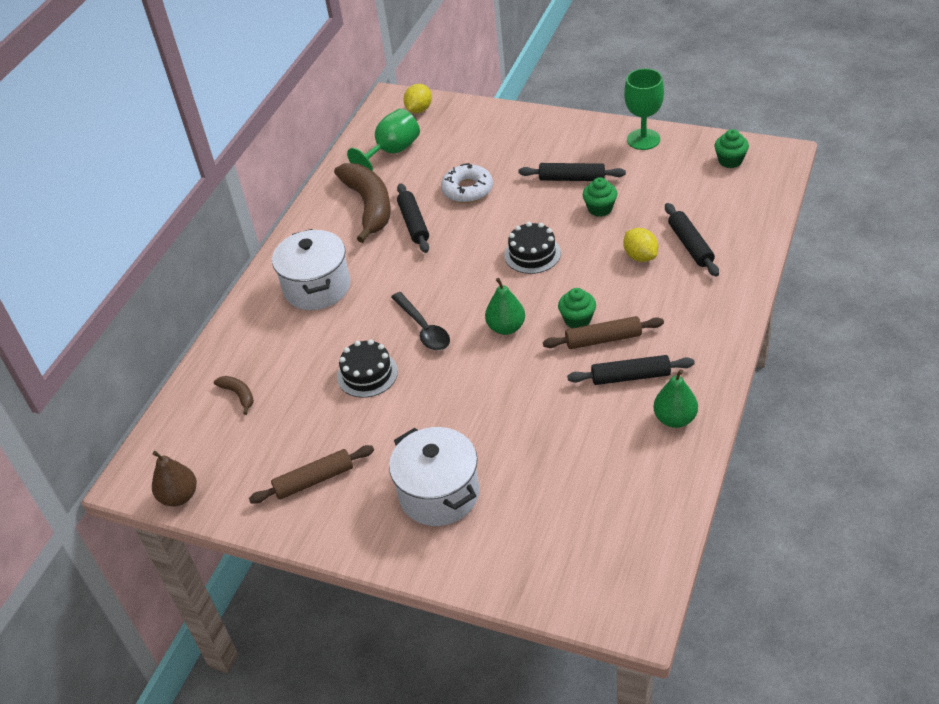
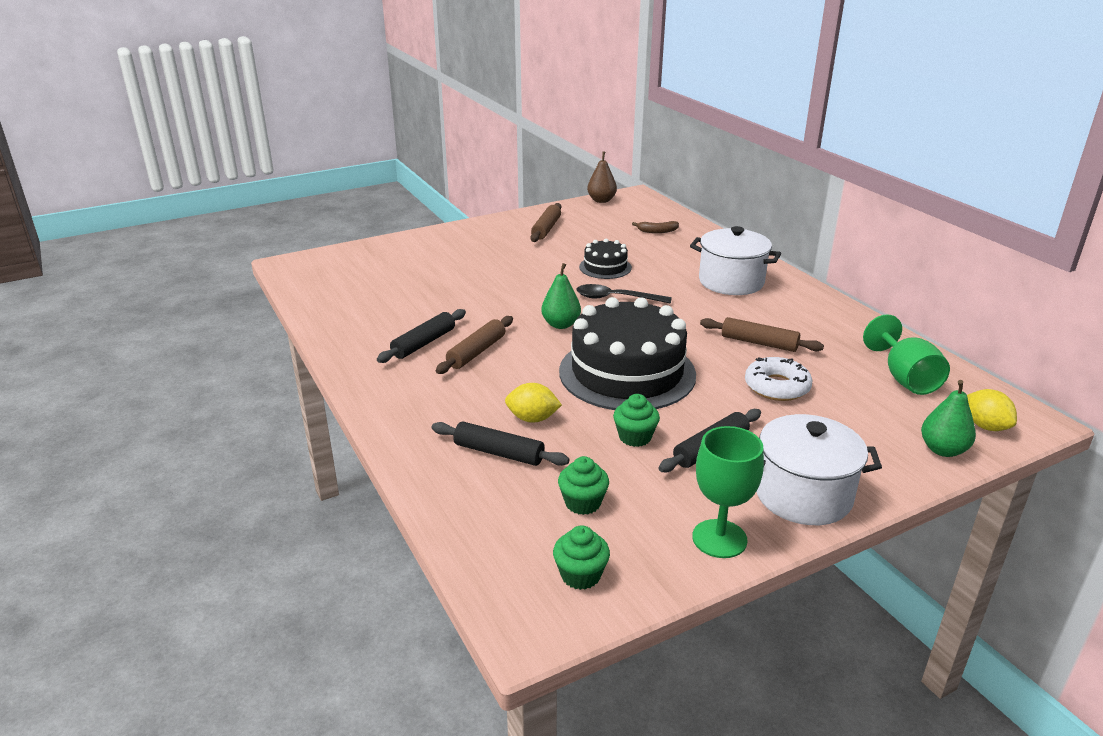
camera: 125 degrees right, 15 degrees down
(369, 206) = (817, 335): brown banana -> none
(413, 223) = (759, 343): black rolling pin -> brown rolling pin
(439, 494) = (467, 252): white pot -> white pot (803, 495)
(532, 254) = (627, 373): black cake -> black cake, size x2.10
(577, 320) = (515, 353): green cupcake -> green cupcake (583, 503)
(675, 419) = (359, 338): green pear -> green pear (943, 450)

